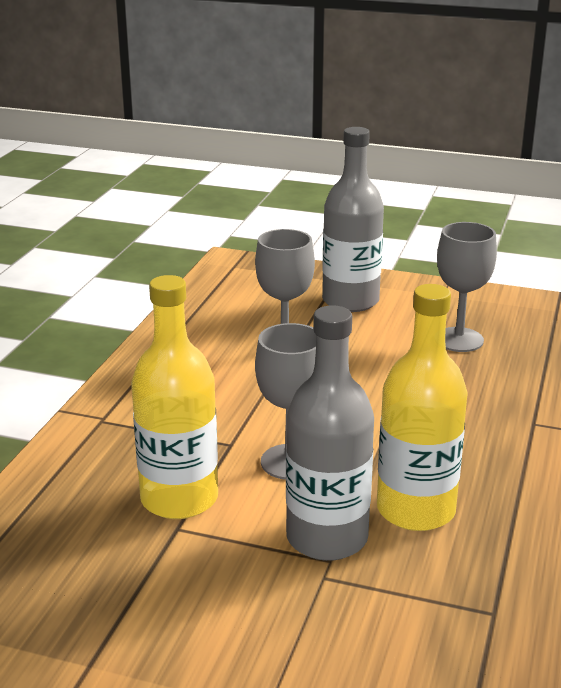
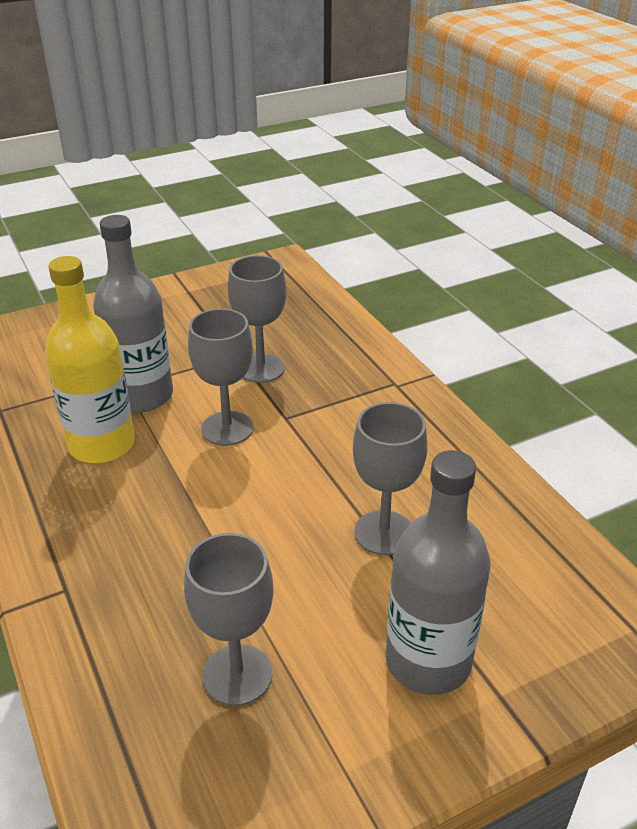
camera: 135 degrees right, 10 degrees up
(179, 498) = (261, 368): yellow bottle -> grey goblet

